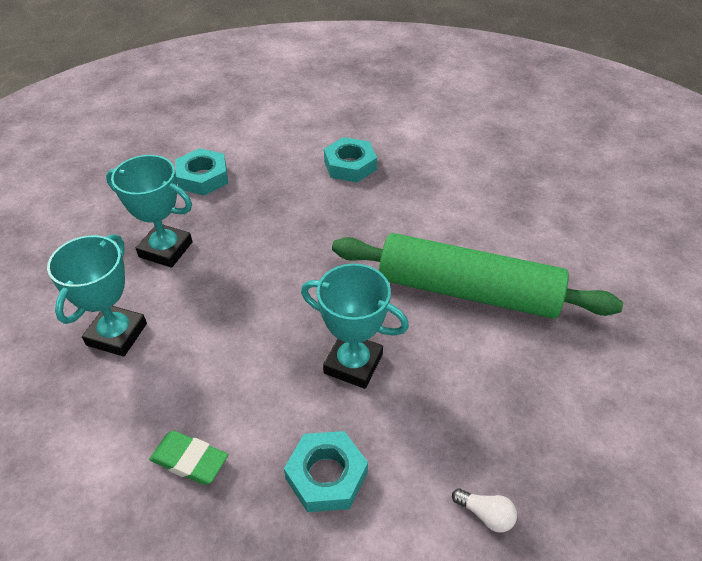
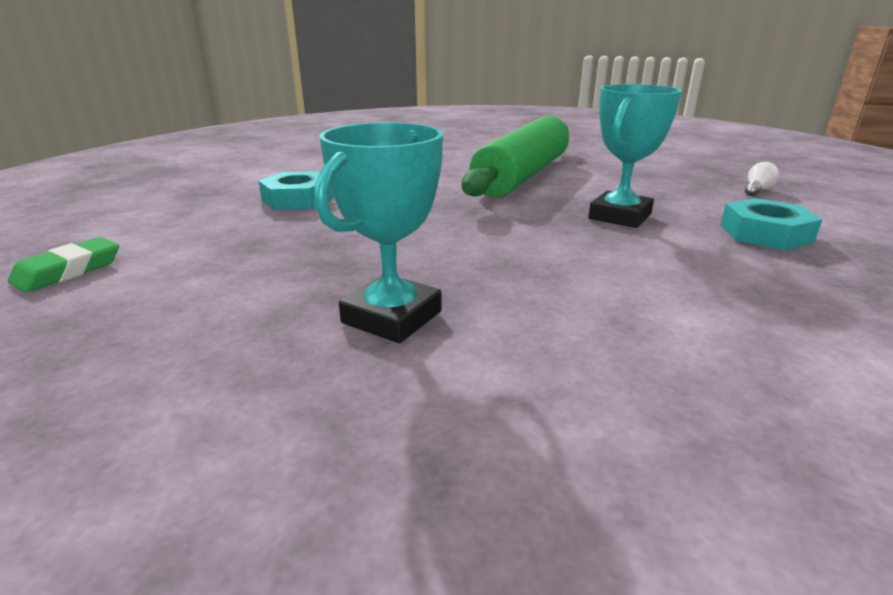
camera: 80 degrees left, 20 degrees down
(117, 334) = (598, 362): turquoise trophy -> none
(189, 460) = (805, 298): green eraser -> green eraser (68, 271)
(203, 177) = (218, 284): turquoise nut -> none

